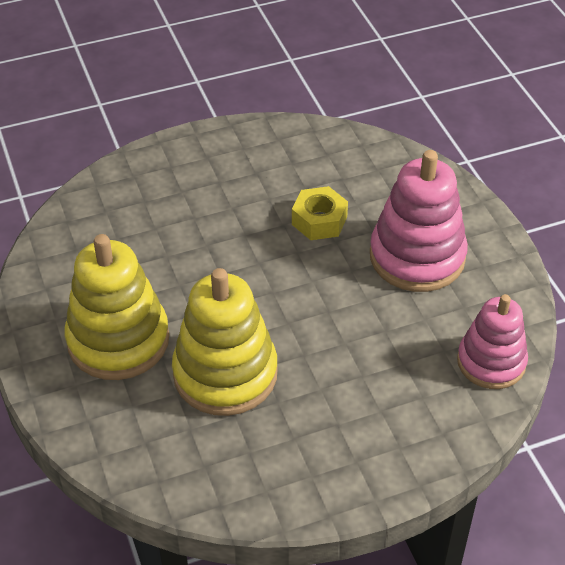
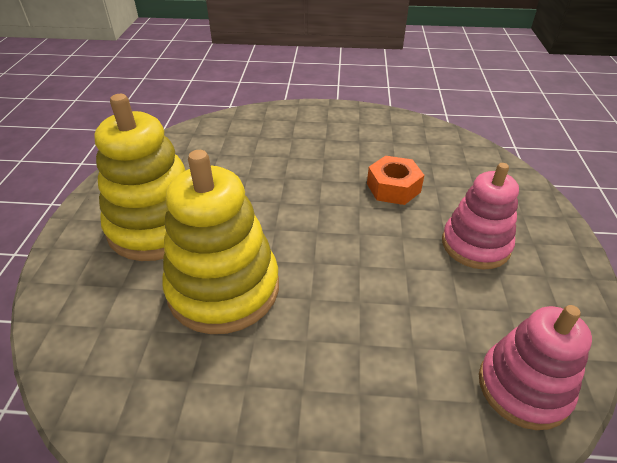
camera: 25 degrees right, 5 degrees down
(319, 220) = (393, 188): yellow nut -> orange nut
(417, 257) = (475, 245): pink stacking toy -> pink stacking toy, size x0.66

